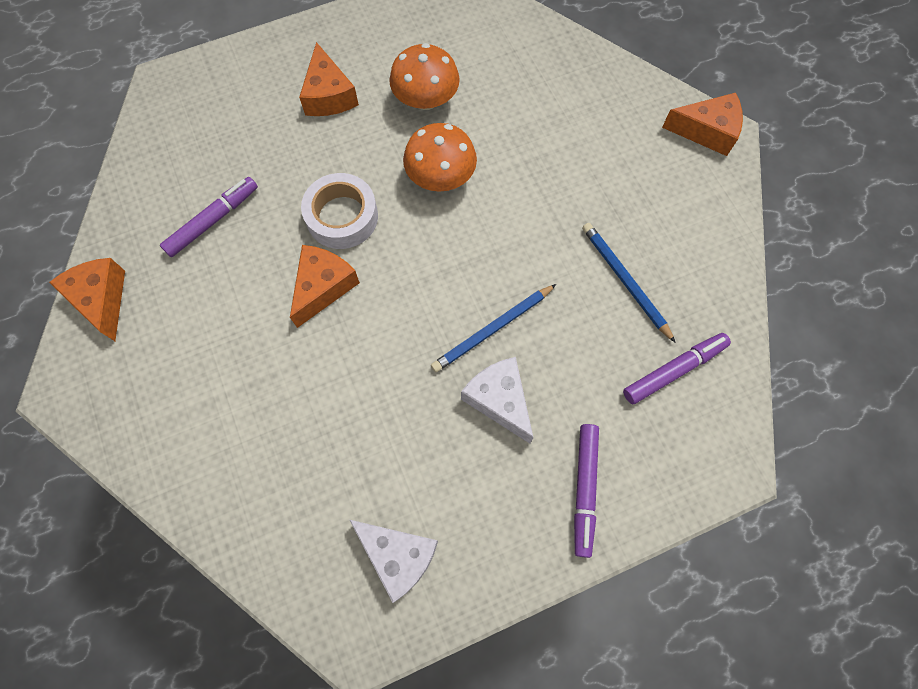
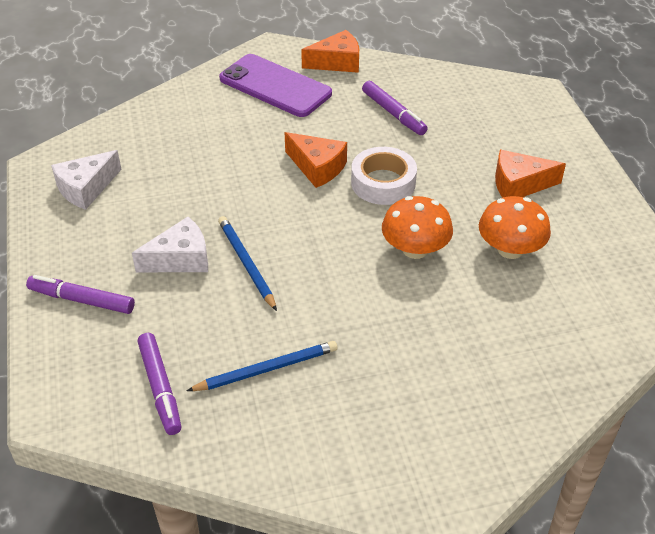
camera: 100 degrees right, 25 degrees down
(159, 367) = (275, 86): none -> purple phone
(707, 131) = (446, 495): orange cheese -> none

